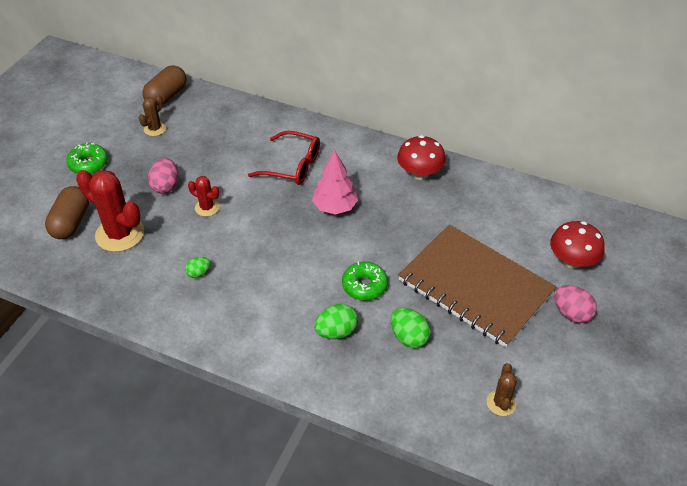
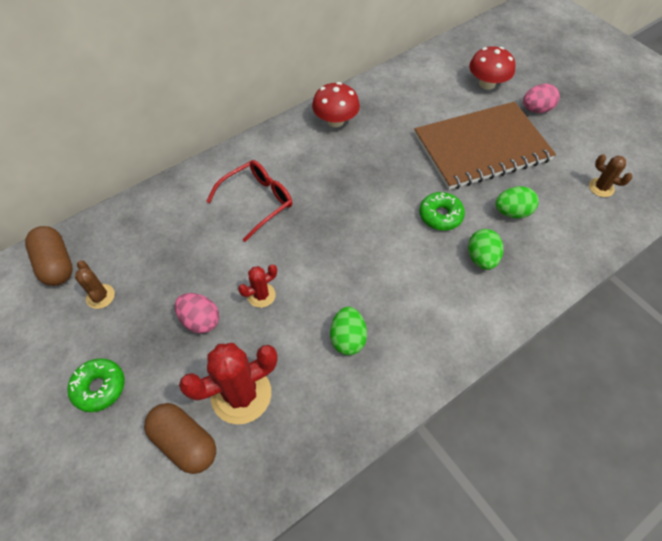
camera: 60 degrees left, 10 degrees up
(199, 273) = (348, 338): green egg -> green egg, size x1.63
(335, 207) = (334, 194): pink tree -> none

